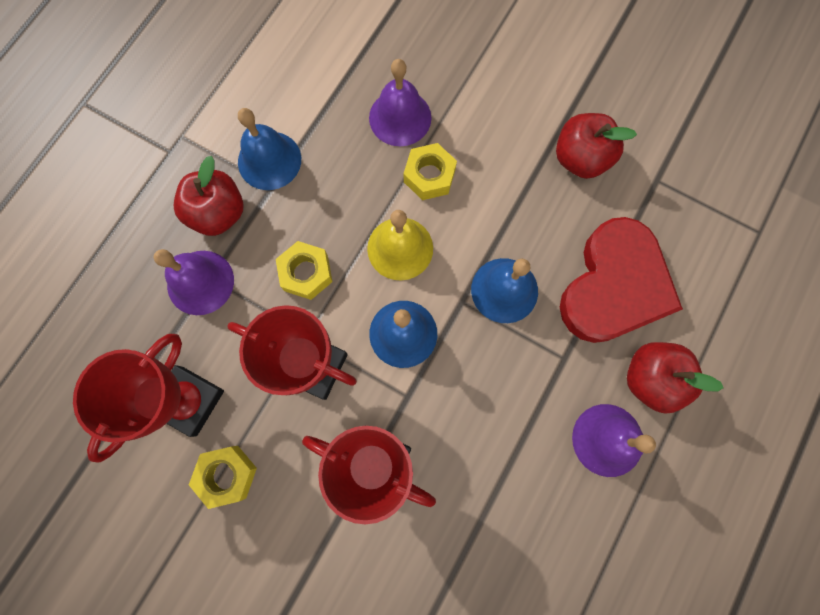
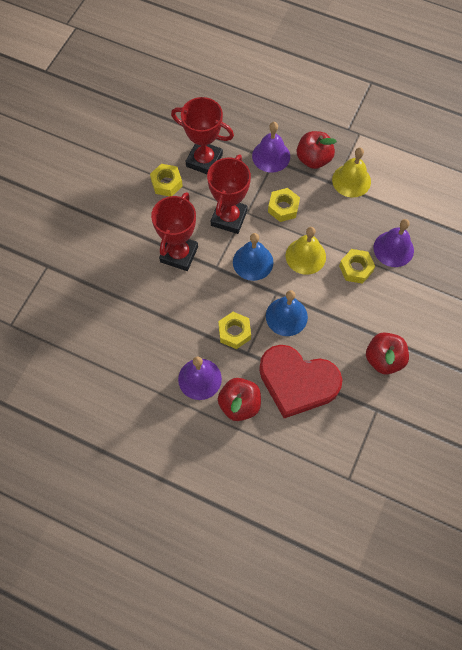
camera: 85 degrees right, 10 degrees down
(269, 160) = (351, 180): blue bell -> yellow bell
(528, 376) = (234, 332): none -> yellow nut

